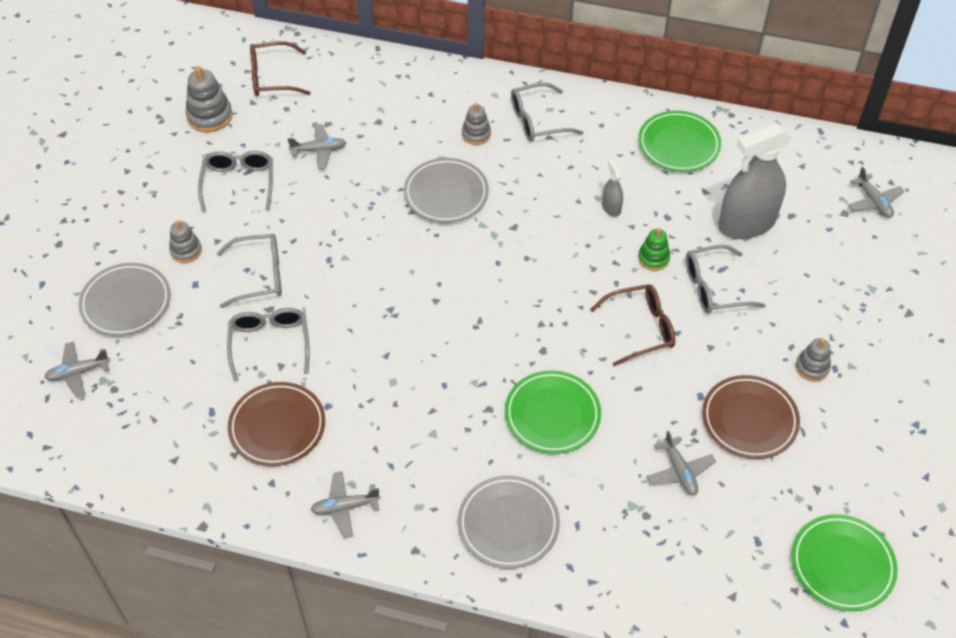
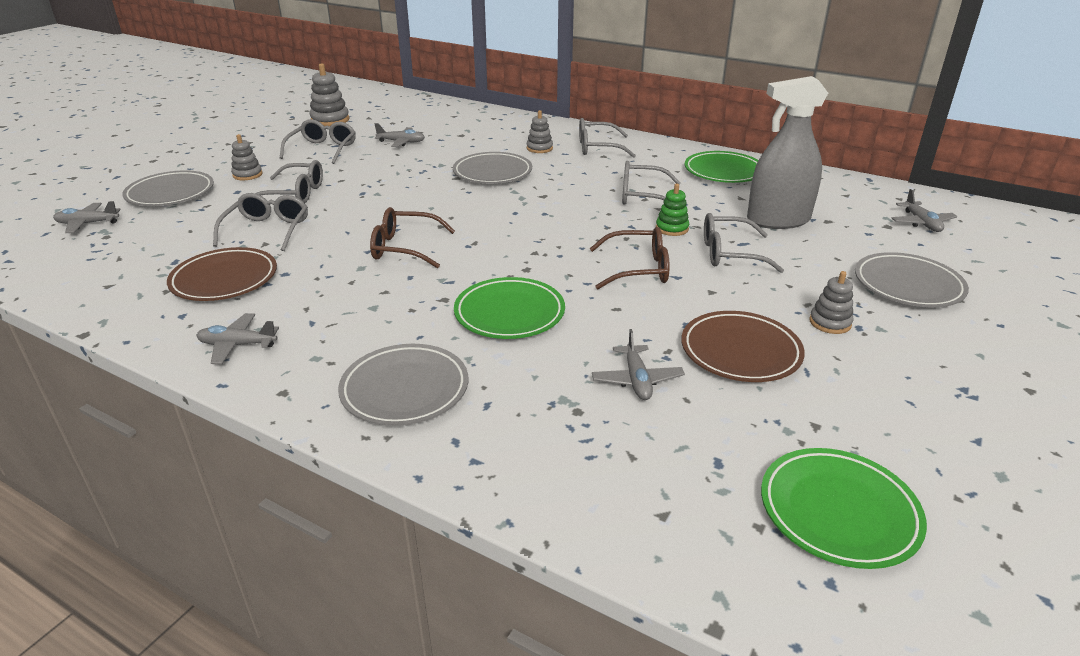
camera: 15 degrees right, 20 degrees down
(273, 77) = (394, 110): brown glasses -> brown glasses (405, 248)
(611, 207) = (642, 196): grey spray bottle -> grey glasses
(868, 302) = (908, 285): none -> grey plate

